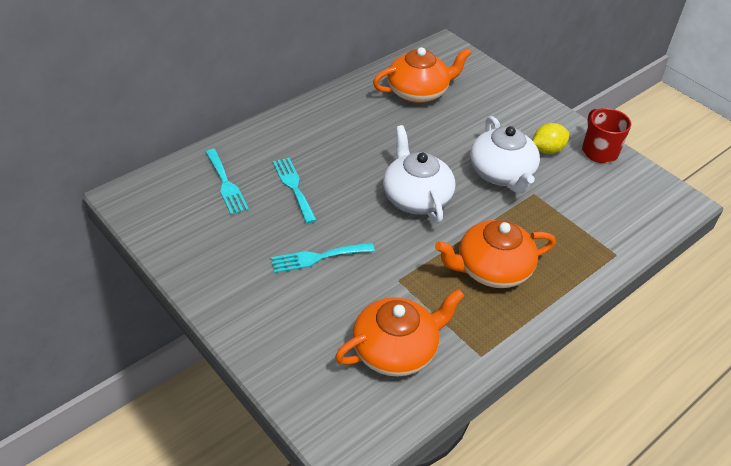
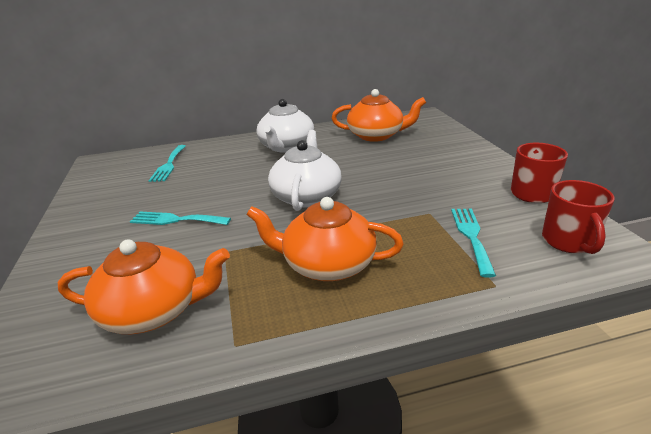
camera: 30 degrees right, 15 degrees down
(294, 187) = (214, 174): turquoise fork -> turquoise fork (471, 236)
(501, 173) = (407, 193): white teapot -> white teapot (286, 147)
(547, 150) = (471, 184): yellow lemon -> none
(645, 200) = (569, 242): none -> red mug

